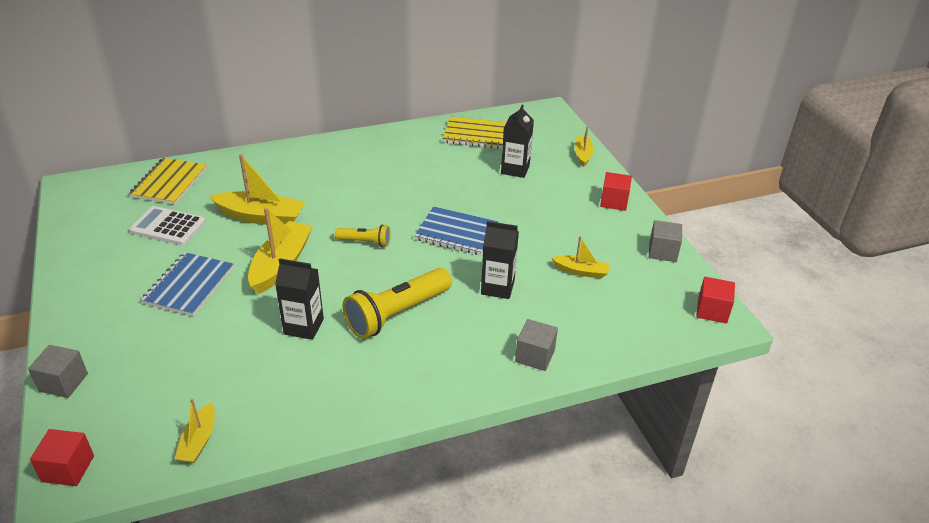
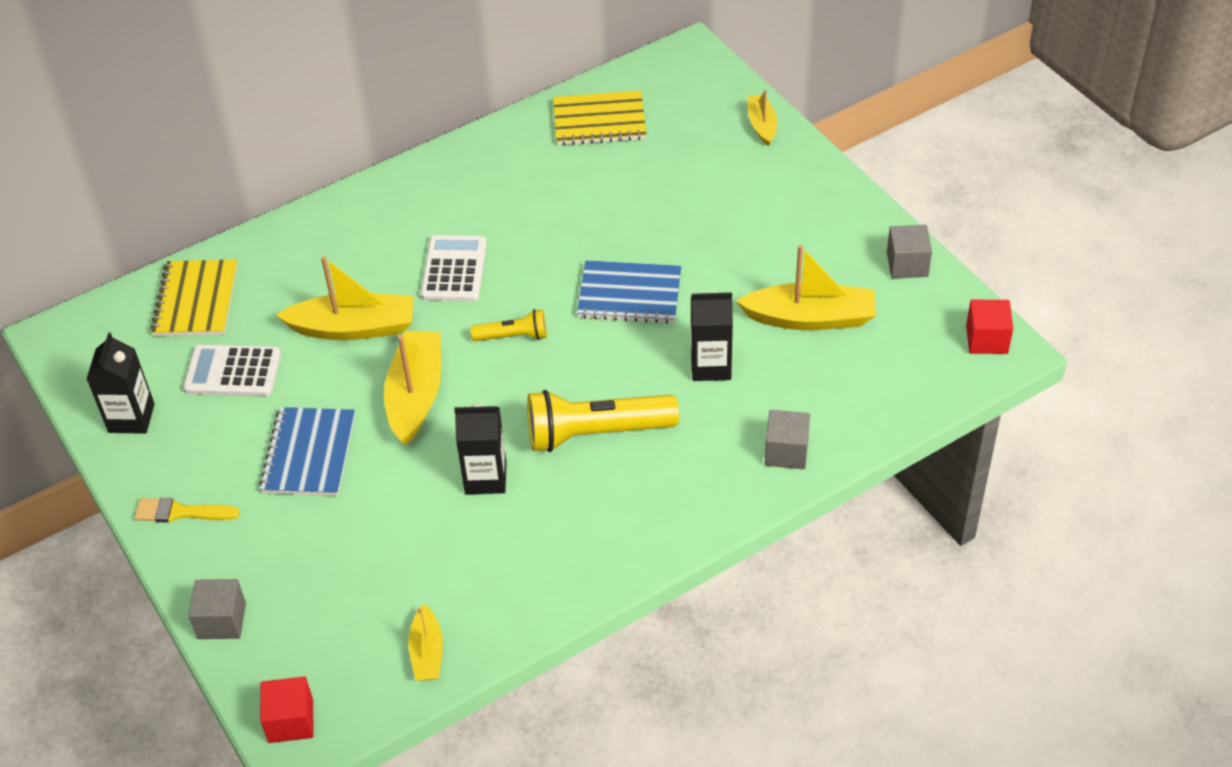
camera: 10 degrees left, 10 degrees up
(81, 304) = (181, 512): none -> yellow brush
(344, 196) = (454, 269): none -> white calculator
(397, 314) = (596, 433): yellow flashlight -> yellow flashlight turned 45 degrees clockwise
(515, 169) = (675, 171): black carton -> black carton (131, 418)
(581, 271) = (810, 318): yellow boat -> yellow boat, size x1.78
(614, 201) = (825, 197): red cube -> none

